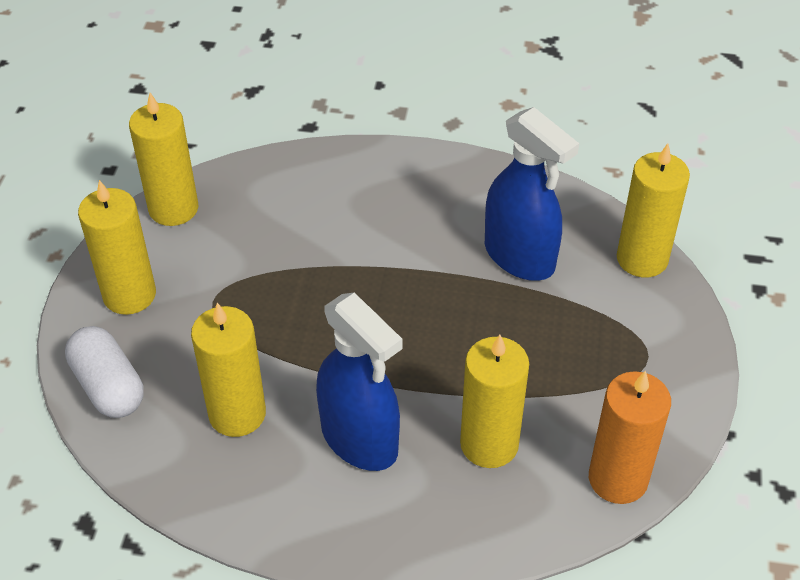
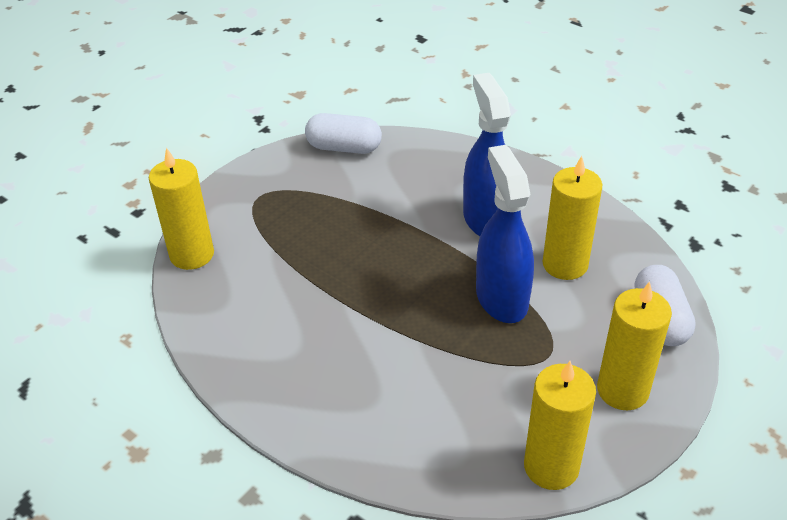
camera: 150 degrees left, 5 degrees down
(489, 444) = (404, 188): yellow candle -> none
(519, 257) = (277, 292): blue spray bottle -> blue spray bottle (501, 298)
(618, 479) = (344, 147): orange candle -> white capsule

